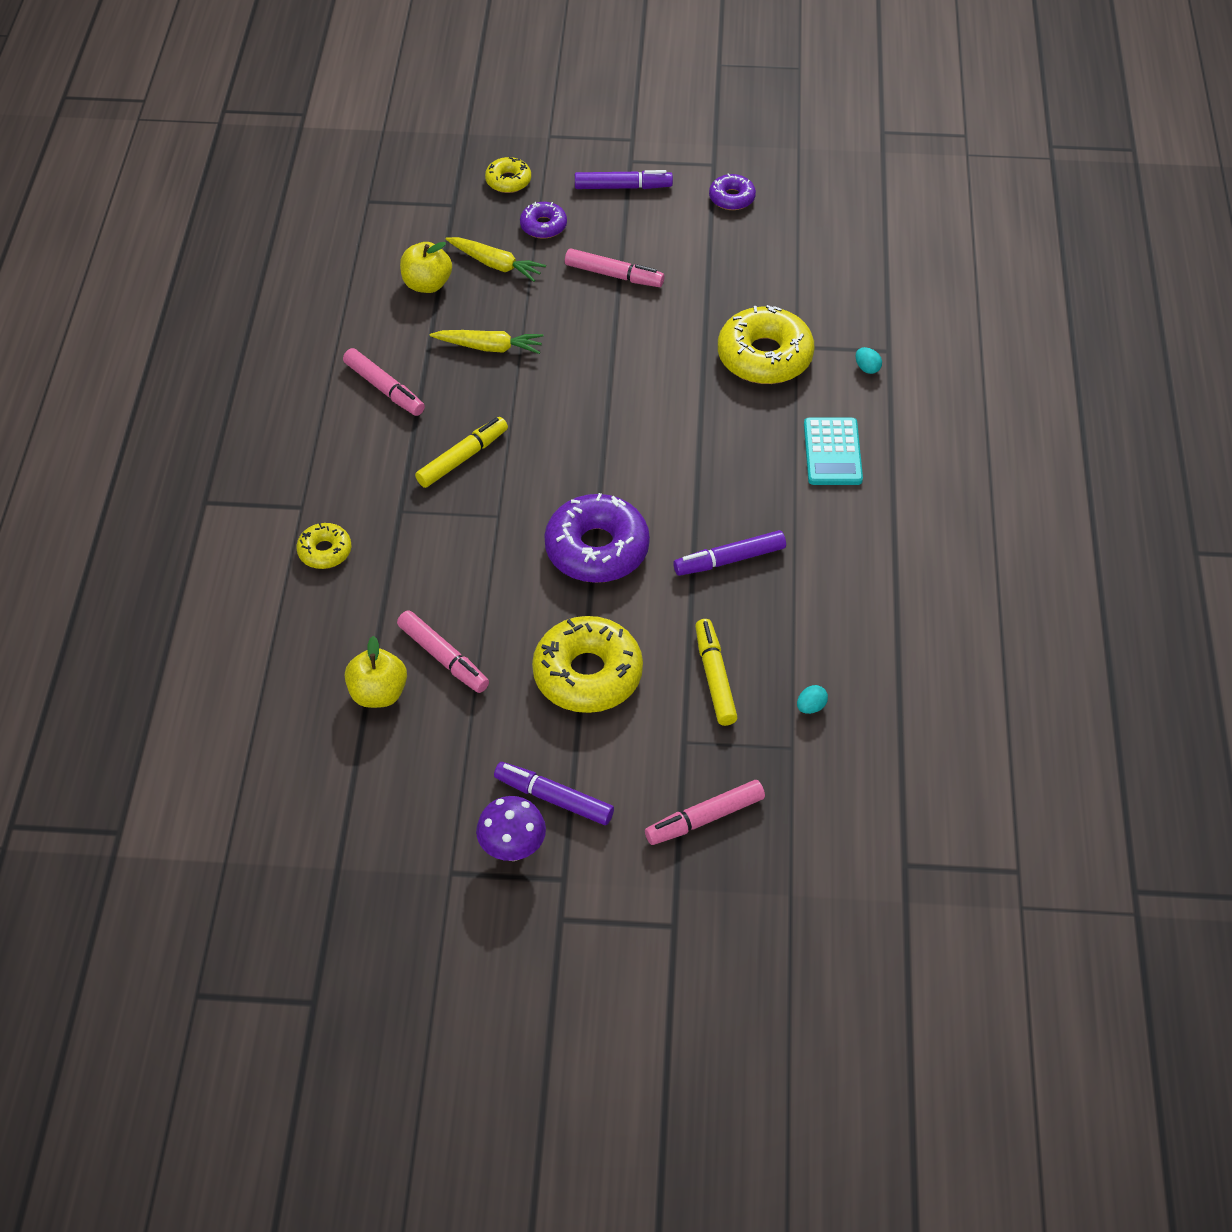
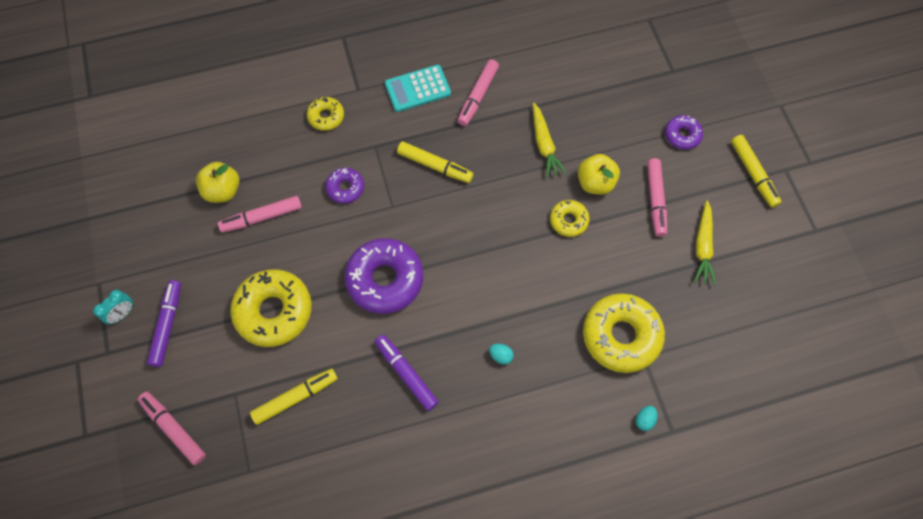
camera: 70 degrees right, 15 degrees up
(427, 284) = (586, 84): yellow apple -> yellow apple (595, 183)
(443, 657) = (262, 217): pink marker -> pink marker turned 45 degrees clockwise
(495, 264) = (627, 119): yellow carrot -> yellow carrot (702, 246)
(508, 181) = (716, 96): yellow donut -> yellow donut (568, 220)
(512, 849) = (123, 313): purple mushroom -> turquoise clock
(623, 187) = (753, 174): purple marker -> yellow marker
(732, 198) = (784, 256): purple donut -> purple donut (345, 188)
(811, 707) = (288, 475): turquoise egg -> turquoise egg (501, 356)
(832, 452) = (541, 418): turquoise calculator -> turquoise calculator (417, 89)

